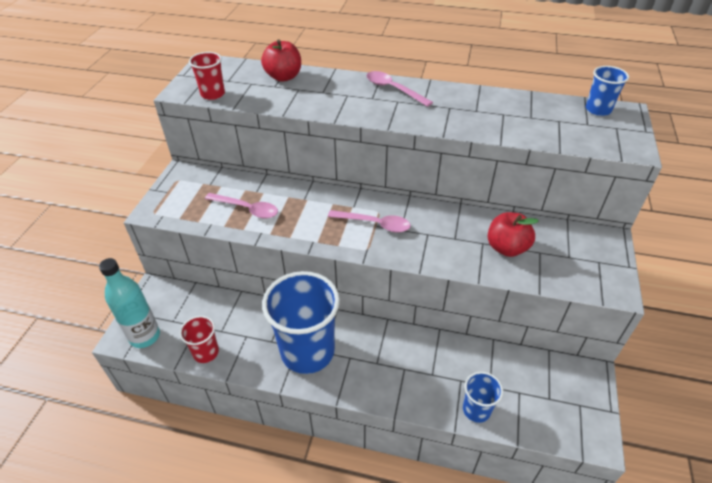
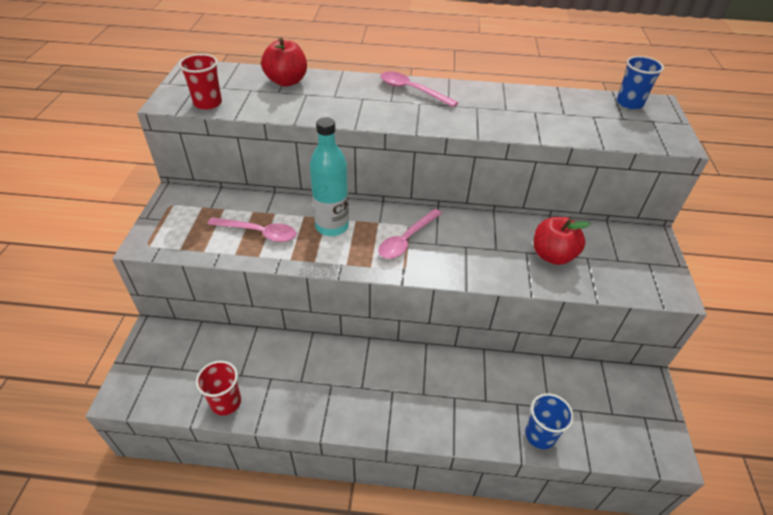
camera: 10 degrees left, 0 degrees up
(145, 336) = (149, 390): turquoise bottle -> turquoise bottle (332, 226)
(307, 351) = (344, 389): blue cup -> none
(375, 224) = (406, 240): pink spoon -> pink spoon turned 120 degrees clockwise

